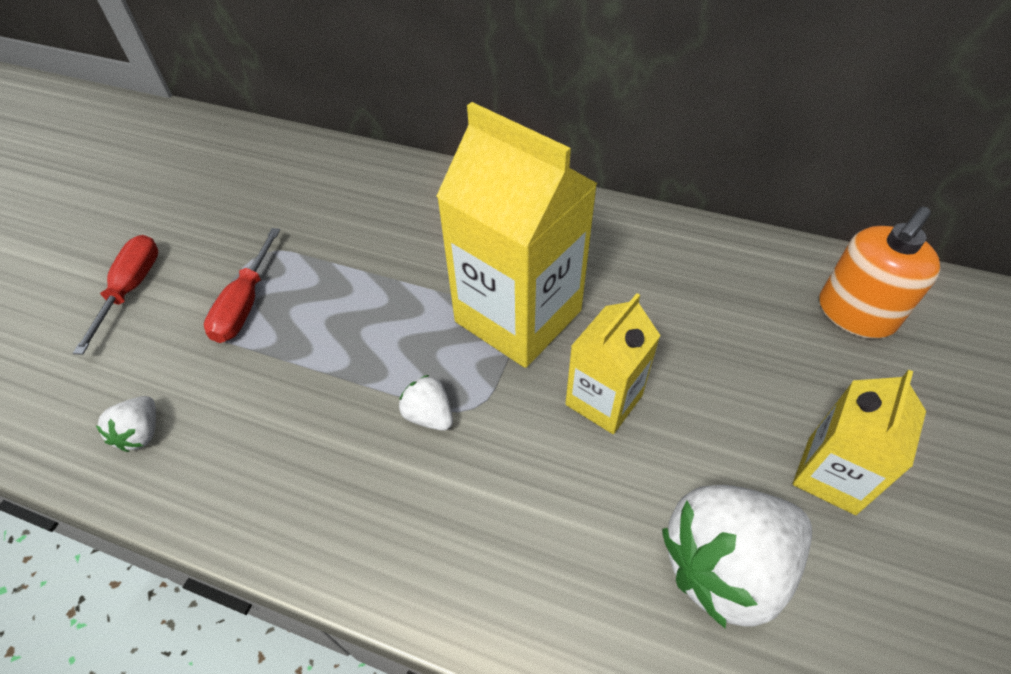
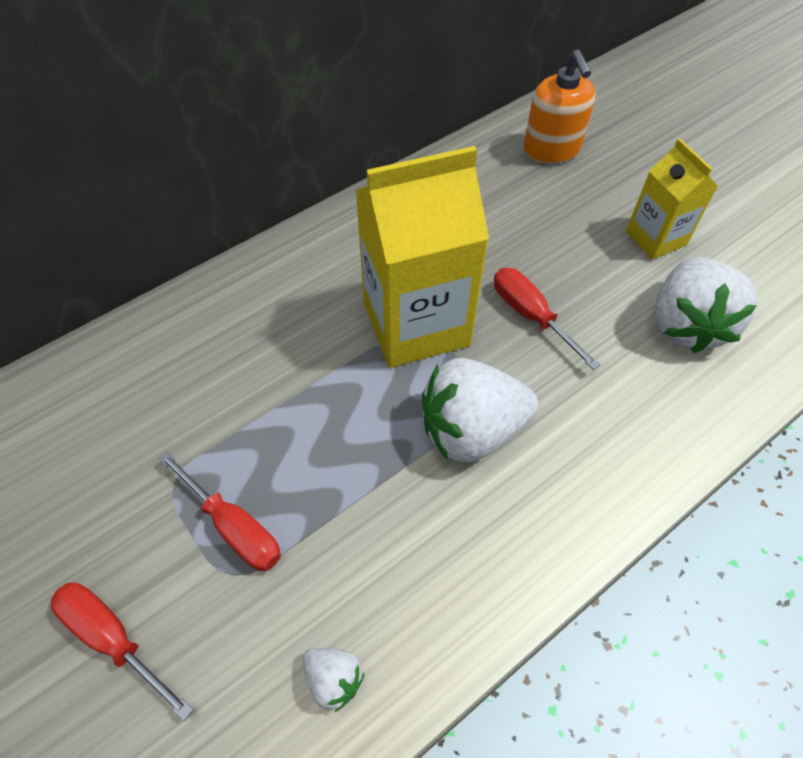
camera: 60 degrees left, 5 degrees up
(429, 415) = (471, 430): white strawberry -> white strawberry, size x2.15
(604, 400) = (530, 315): yellow carton -> red screwdriver

